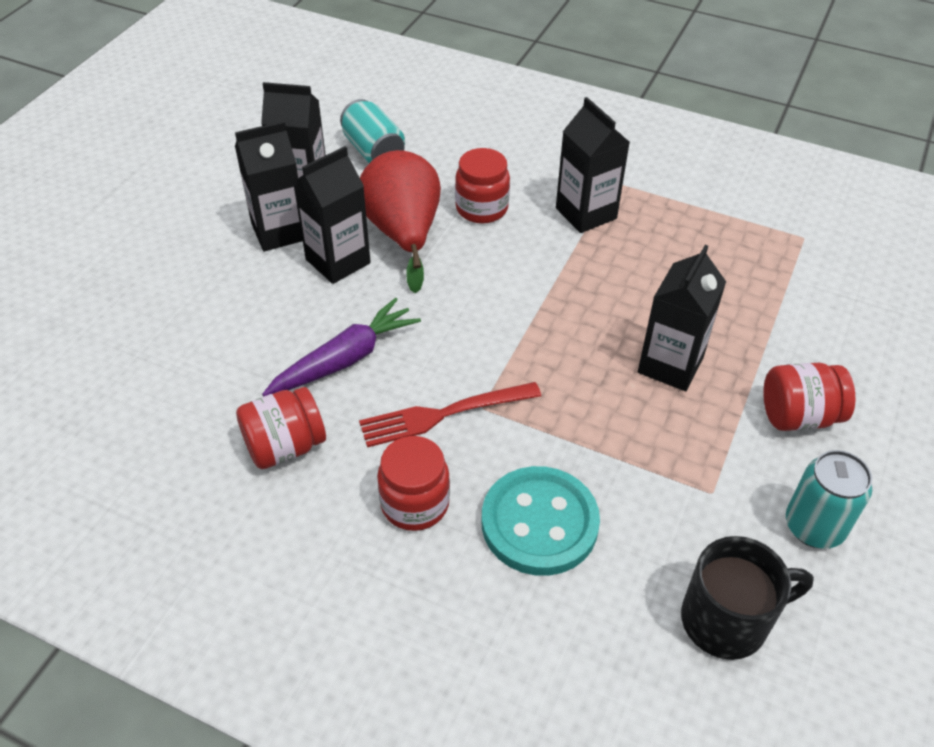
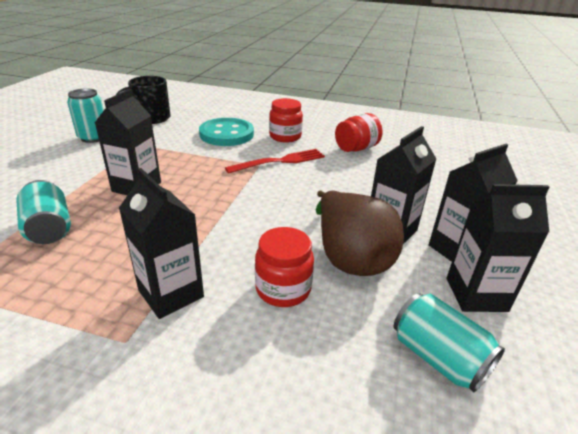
camera: 170 degrees right, 15 degrees down
(344, 359) = (348, 179): purple carrot -> none
(403, 234) = (349, 257): red pear -> brown pear
(746, 297) = (49, 228): none -> turquoise can
(798, 416) = (67, 170): red jar -> none

